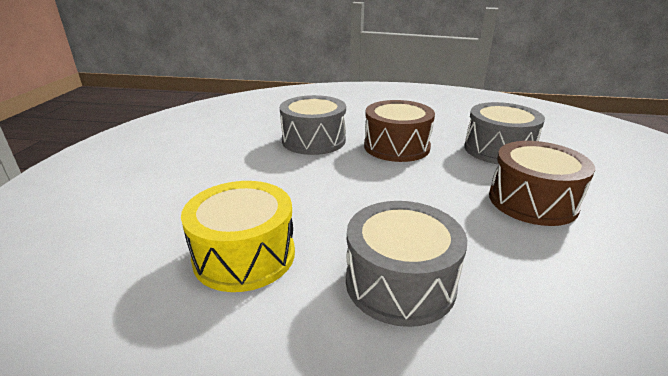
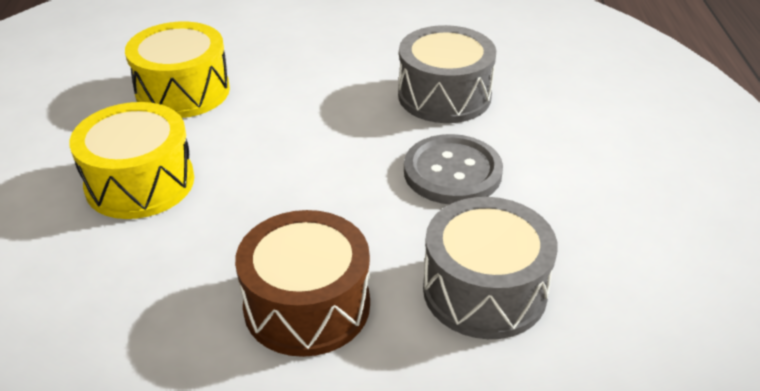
camera: 80 degrees right, 10 degrees up
(396, 147) = (452, 172): brown drum -> grey button
(400, 282) = (140, 183): grey drum -> yellow drum

